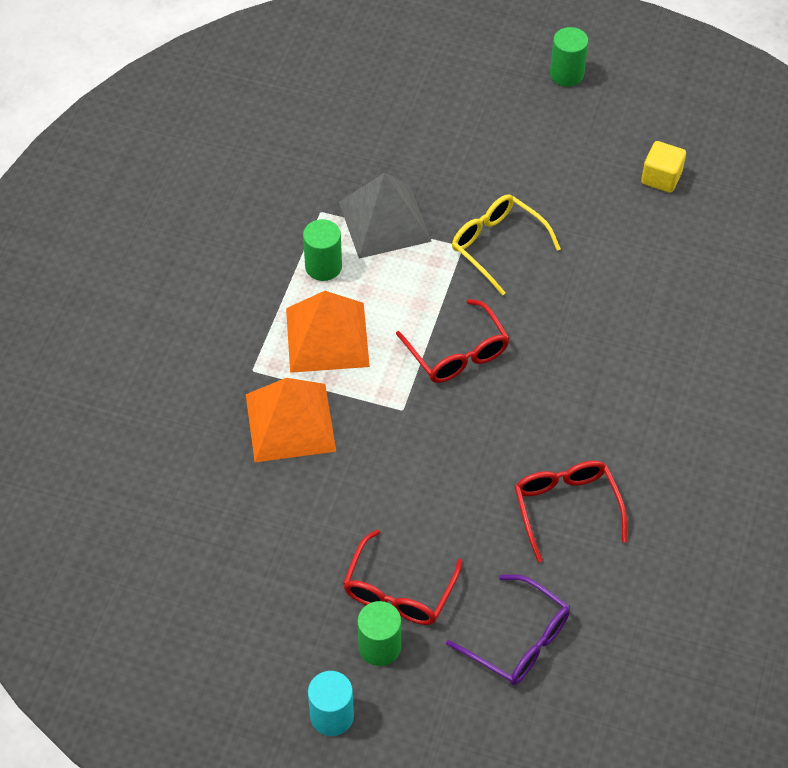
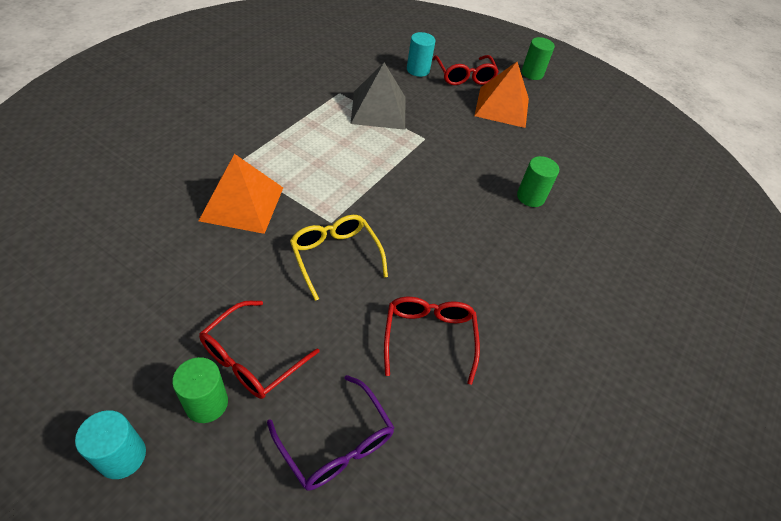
camera: 10 degrees right, 5 degrees down
(323, 266) = (323, 121): green cylinder -> green cylinder (530, 197)
(327, 337) = (302, 160): orange pyramid -> orange pyramid (502, 107)
(407, 129) = (418, 70): none -> turquoise cylinder
(457, 353) = (391, 199): red glasses -> red glasses (464, 76)
(497, 245) = (449, 145): yellow glasses -> yellow glasses (335, 256)
(661, 178) = (578, 142): yellow cube -> none

